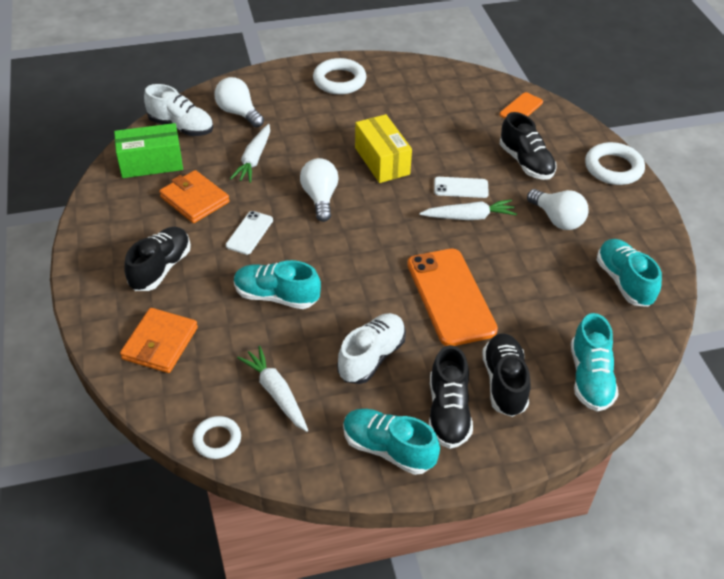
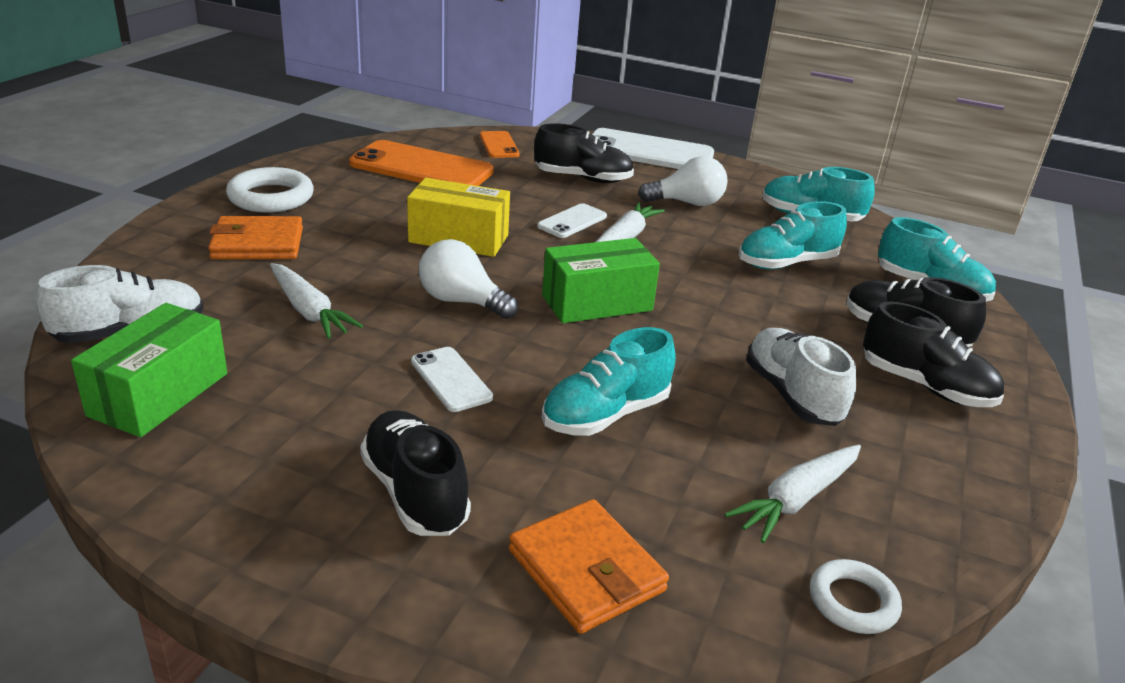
camera: 55 degrees left, 15 degrees down
(194, 199) = (309, 393): orange wallet -> orange wallet (257, 244)
(238, 113) = (193, 279): white light bulb -> none
(276, 393) = (796, 500): white carrot -> white carrot turned 45 degrees counterclockwise
(378, 243) = (597, 303): none -> green box
(388, 449) = (962, 454): turquoise shoe -> turquoise shoe (786, 263)
(450, 297) = (739, 303): orange phone -> orange phone (421, 168)
(613, 168) = (649, 152): white ring -> white phone

